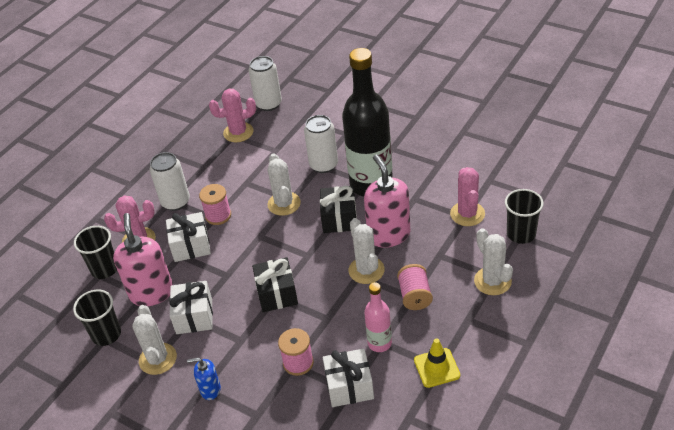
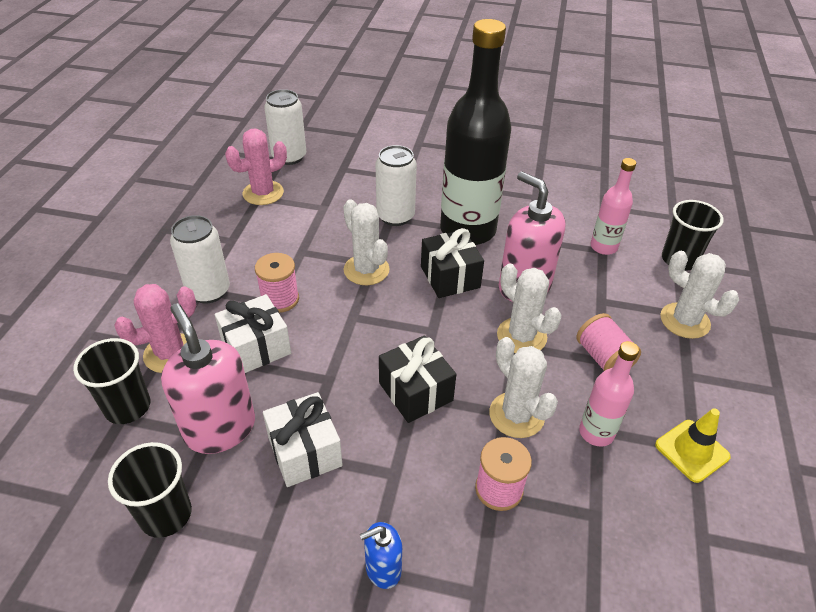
camera: 25 degrees left, 0 degrees up
(158, 359) = (272, 537): white cactus -> white cactus (516, 415)
(349, 386) = (592, 508): white gift -> none
(467, 214) = (603, 247): pink cactus -> pink bottle

